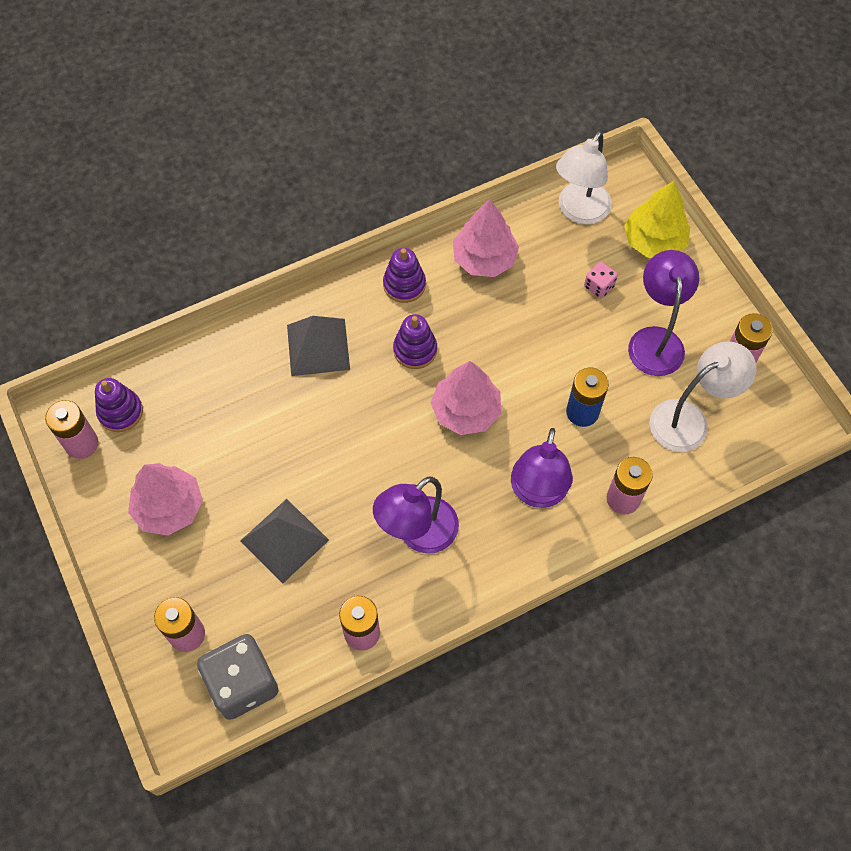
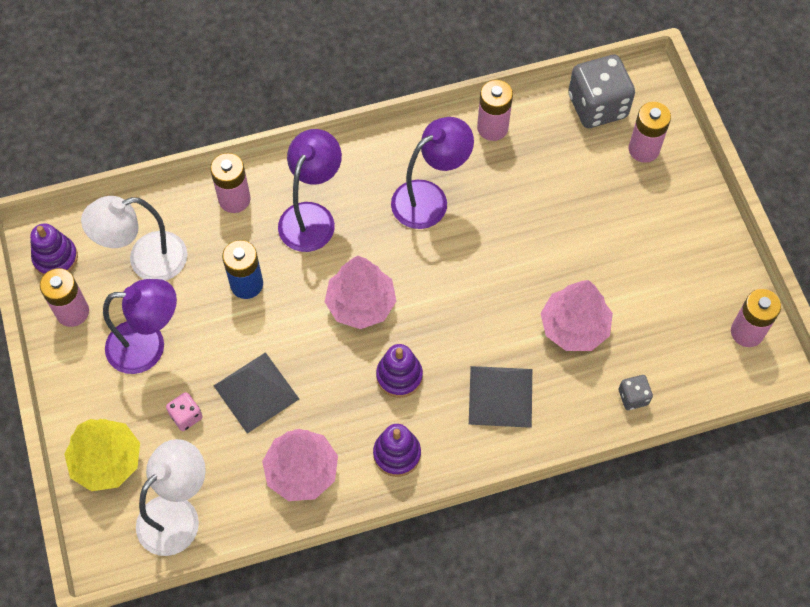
camera: 170 degrees left, 0 degrees up
(120, 412) = (709, 358): purple stacking toy -> purple stacking toy (55, 258)
(169, 507) = (659, 257): pink tree -> pink tree (574, 327)
(194, 365) = (633, 397): none -> grey dice
(284, 540) = (553, 212): grey pyramid -> grey pyramid (256, 392)
(655, 340) = (148, 346): purple lamp -> purple lamp turned 105 degrees counterclockwise

